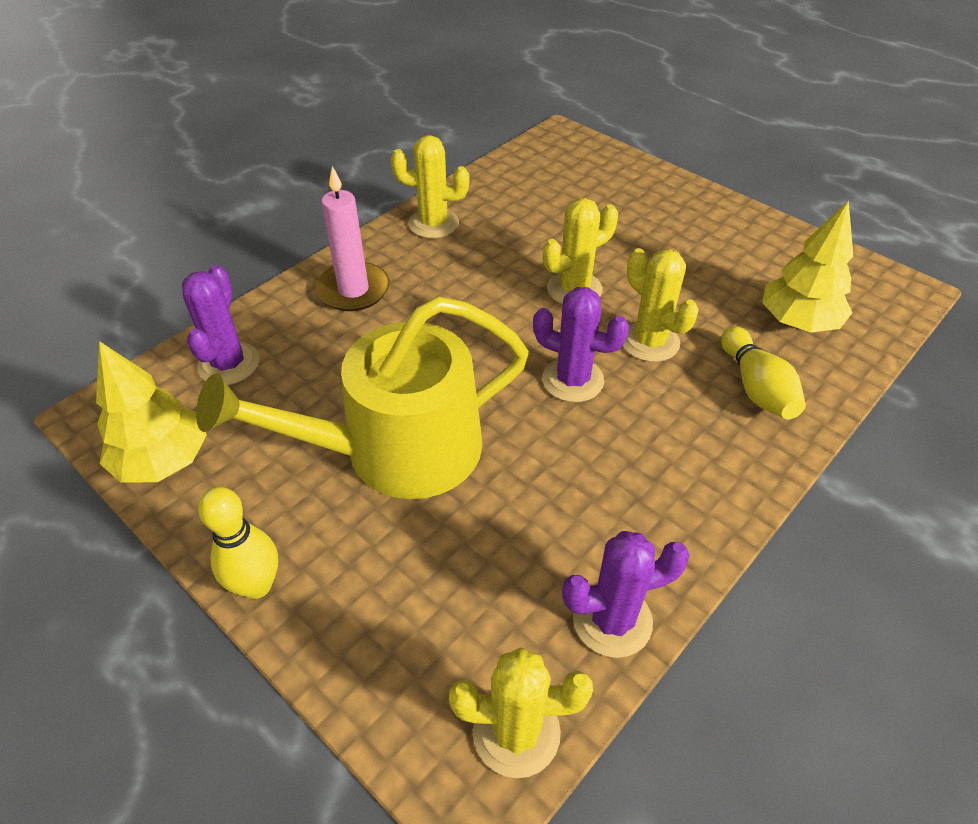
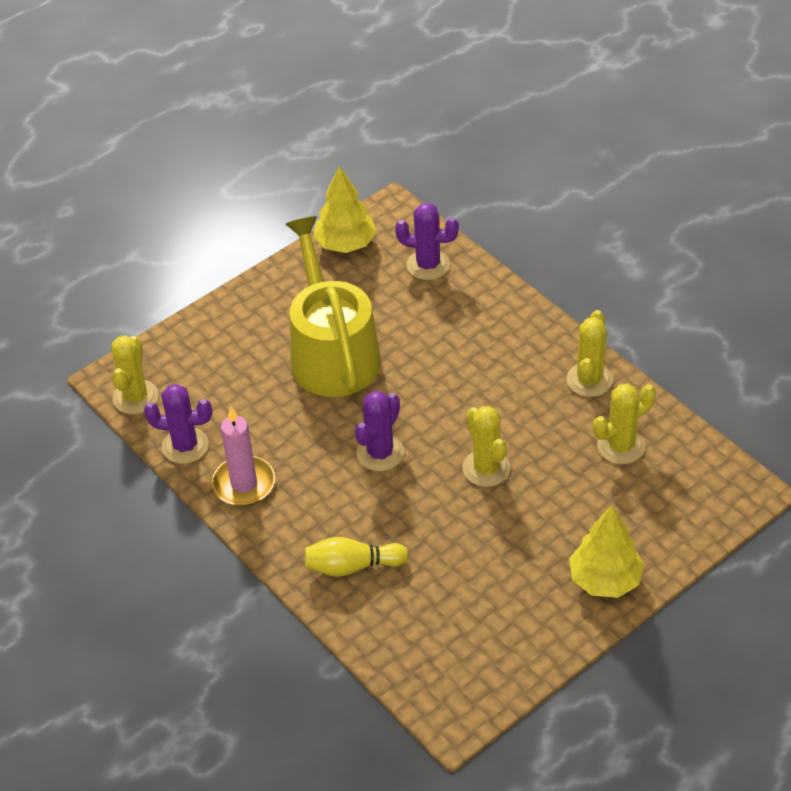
camera: 100 degrees right, 0 degrees up
(257, 585) = (247, 293): yellow bowling pin -> none
(353, 290) = (502, 328): pink candle -> pink candle (244, 484)
(612, 620) = (185, 446): purple cactus -> purple cactus turned 75 degrees counterclockwise
(649, 342) = (414, 508): yellow cactus -> yellow cactus (621, 446)
(798, 322) = (423, 618): yellow tree -> yellow tree (605, 579)

